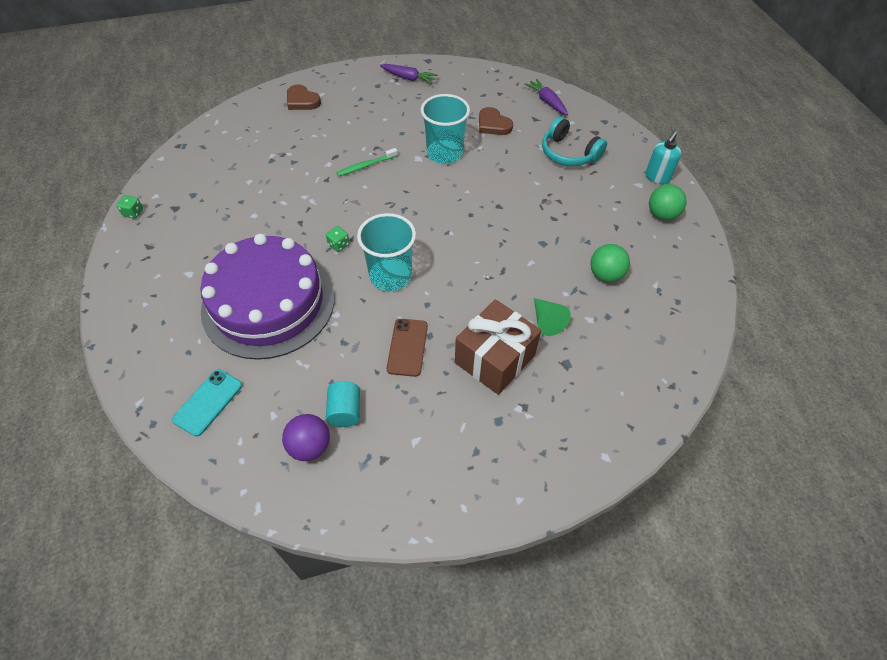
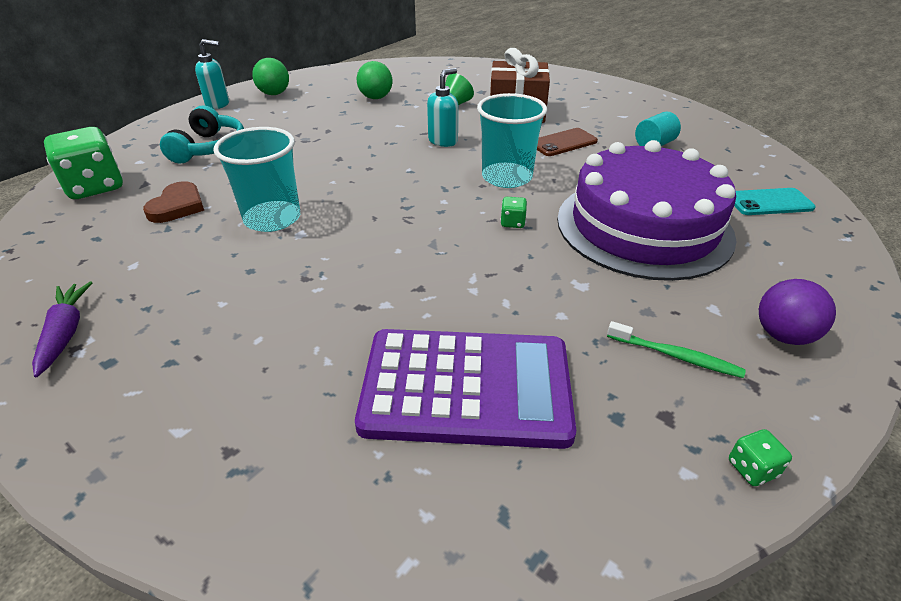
camera: 125 degrees left, 15 degrees down
(255, 164) = (466, 388): none -> purple calculator
(302, 101) = (223, 447): brown heart -> none
(310, 446) = (700, 146): purple ball -> purple ball (783, 335)
(366, 166) = (356, 267): green toothbrush -> green toothbrush (676, 356)
(478, 273) = (443, 141): none -> turquoise soap dispenser
(547, 101) = (95, 187): purple carrot -> green dice

